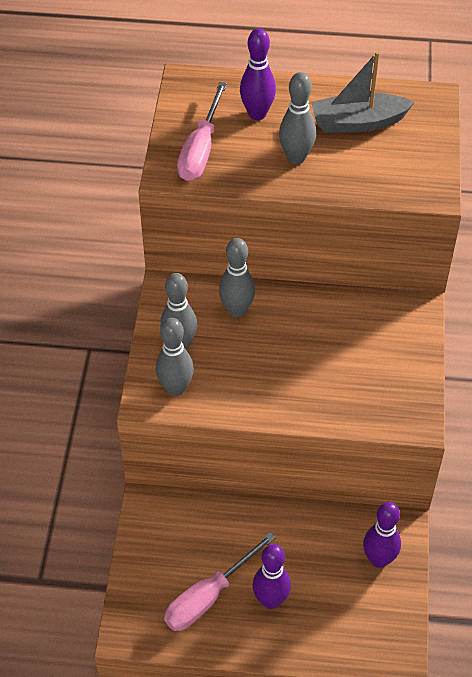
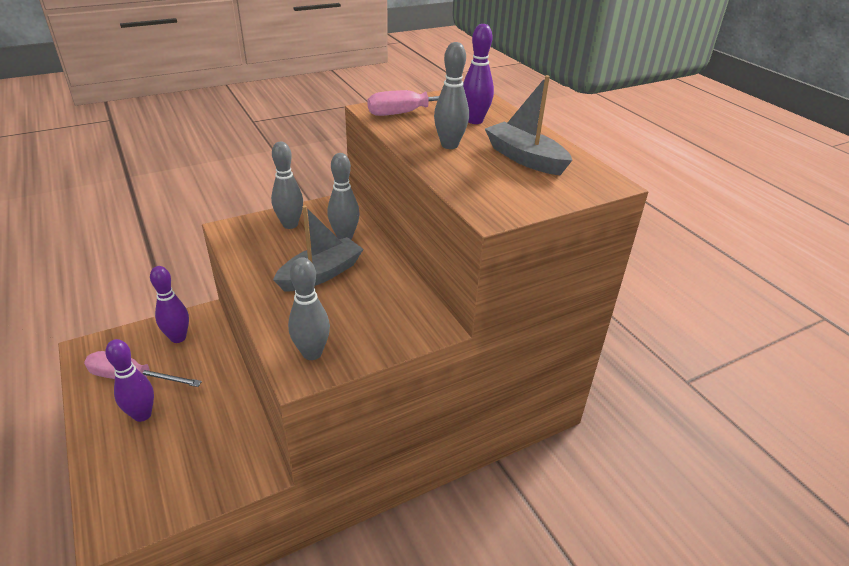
camera: 55 degrees right, 15 degrees down
(175, 388) = (247, 236): grey bowling pin -> grey bowling pin (312, 353)
(287, 354) = (321, 274): none -> grey boat
(378, 559) = (216, 469): purple bowling pin -> purple bowling pin (178, 338)

